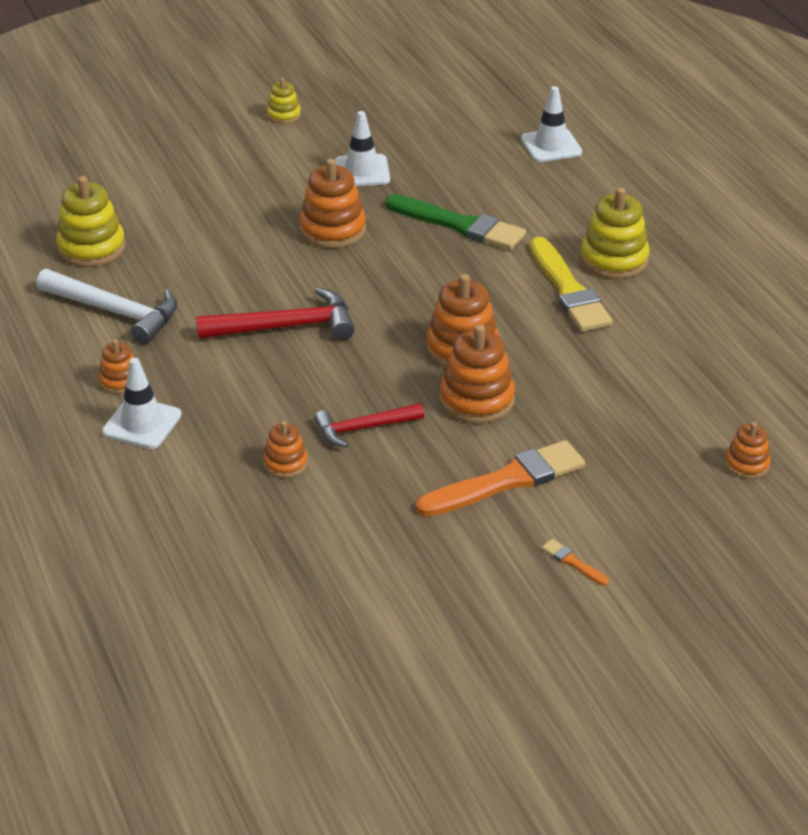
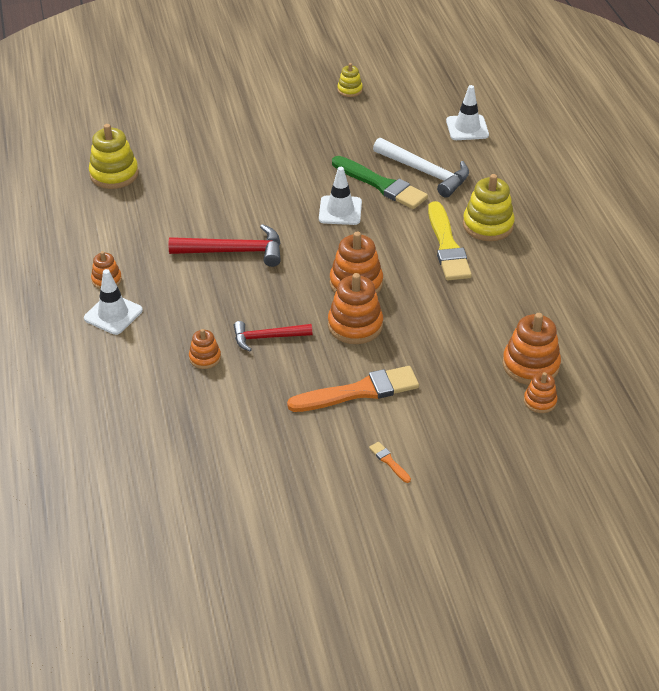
camera: 10 degrees right, 5 degrees up
(115, 312) = (117, 226): white hammer -> white hammer (425, 172)
(283, 115) = (278, 84): yellow stacking toy -> yellow stacking toy (350, 90)
(332, 230) = (288, 179): orange stacking toy -> orange stacking toy (530, 365)
(362, 171) = (322, 134): white traffic cone -> white traffic cone (340, 211)

